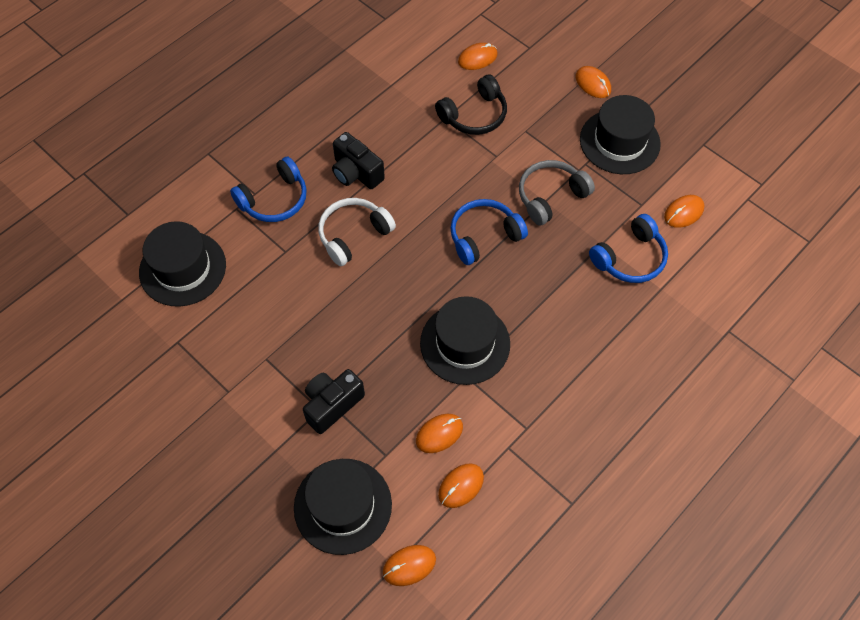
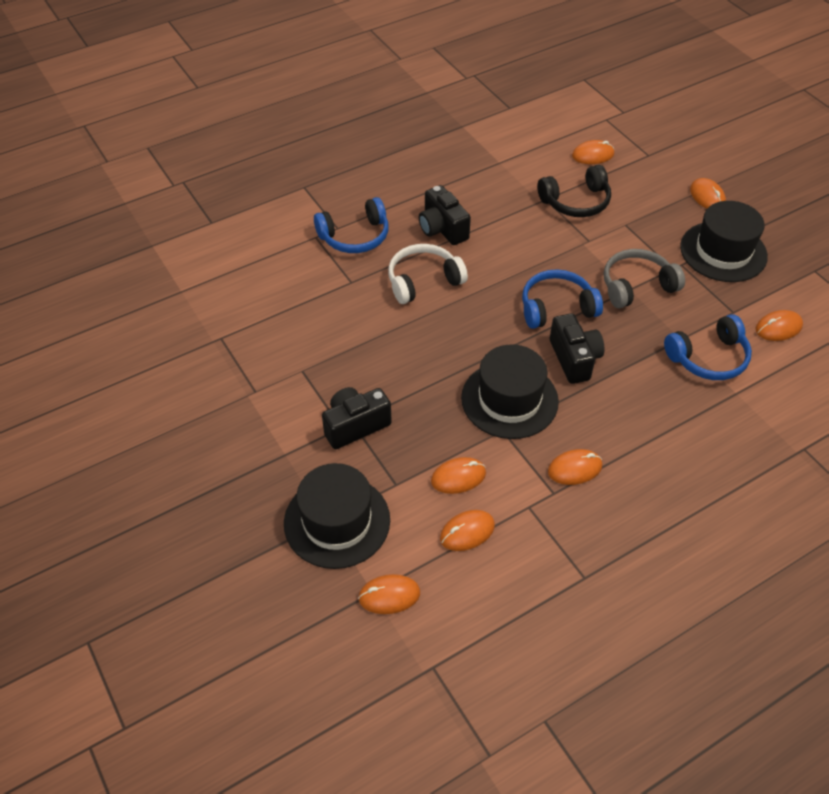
camera: 15 degrees right, 10 degrees down
(182, 268) = (247, 277): black hat -> none
(512, 287) = (574, 359): none -> black camera
(539, 399) = (574, 469): none -> orange mouse

